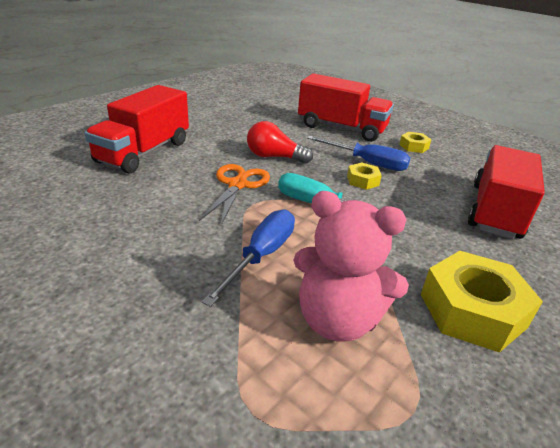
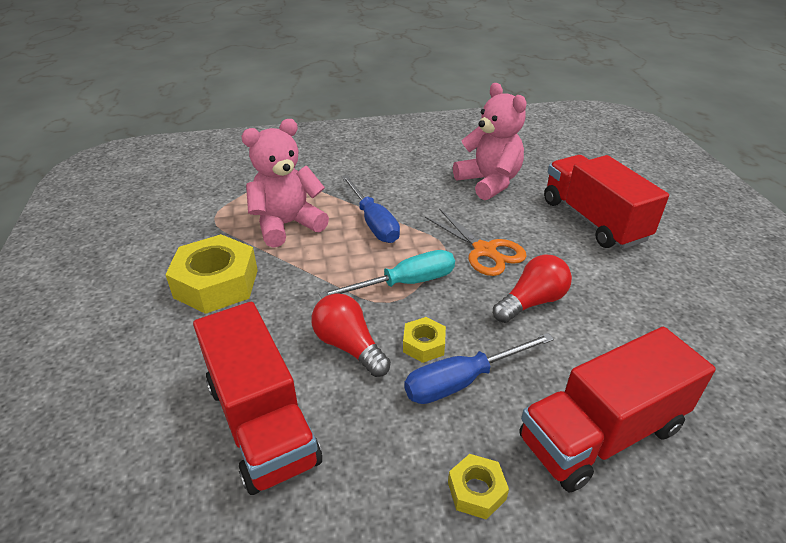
camera: 130 degrees right, 5 degrees up
(110, 211) = (489, 182): none -> pink teddy bear
(406, 205) = (349, 346): none -> red light bulb

